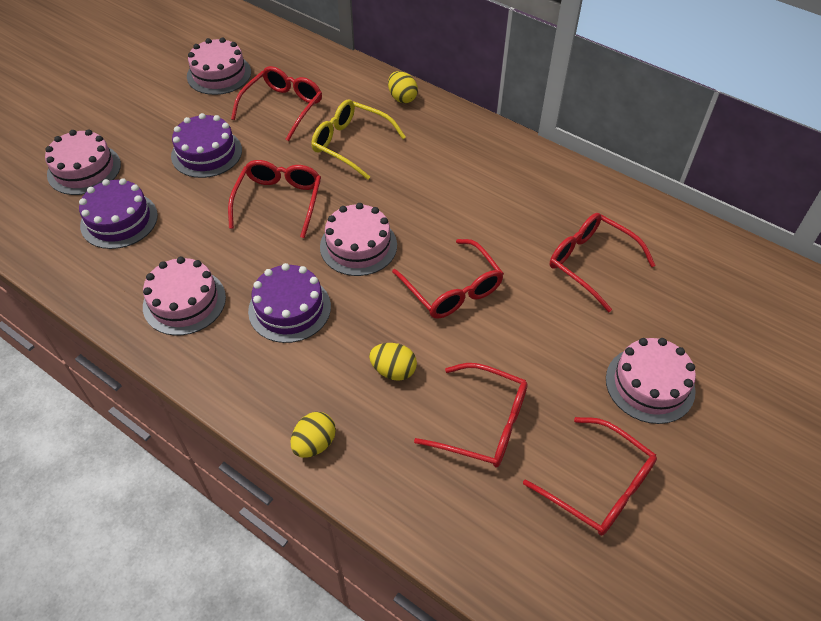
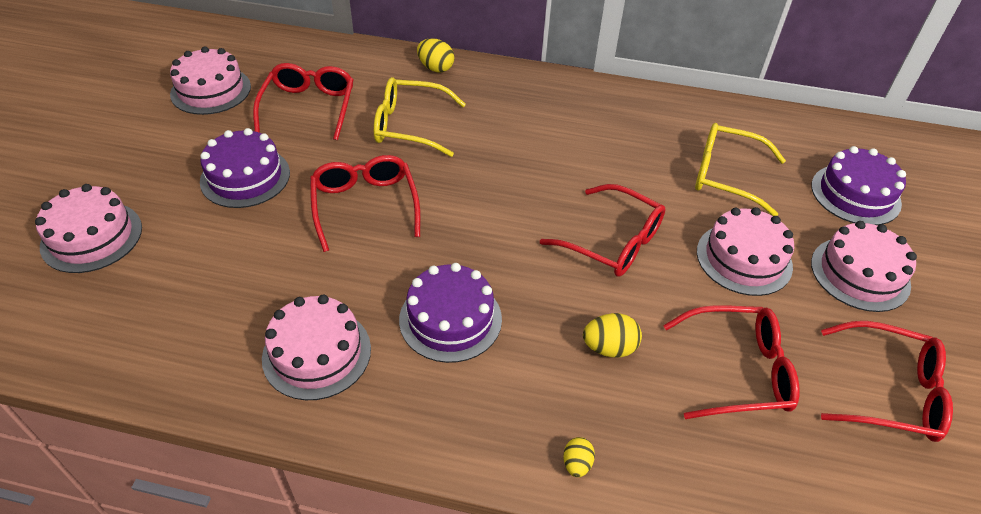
camera: 25 degrees left, 5 degrees down
(119, 220) = (174, 283): purple cake -> purple cake (855, 194)
(314, 443) = (577, 464): yellow egg -> yellow egg, size x0.63
(358, 246) = (485, 227): pink cake -> pink cake (744, 258)
(591, 263) = (726, 176): red glasses -> yellow glasses

